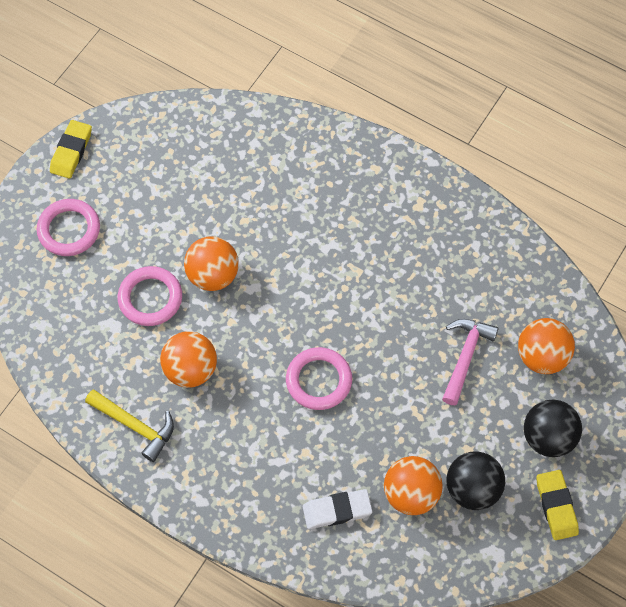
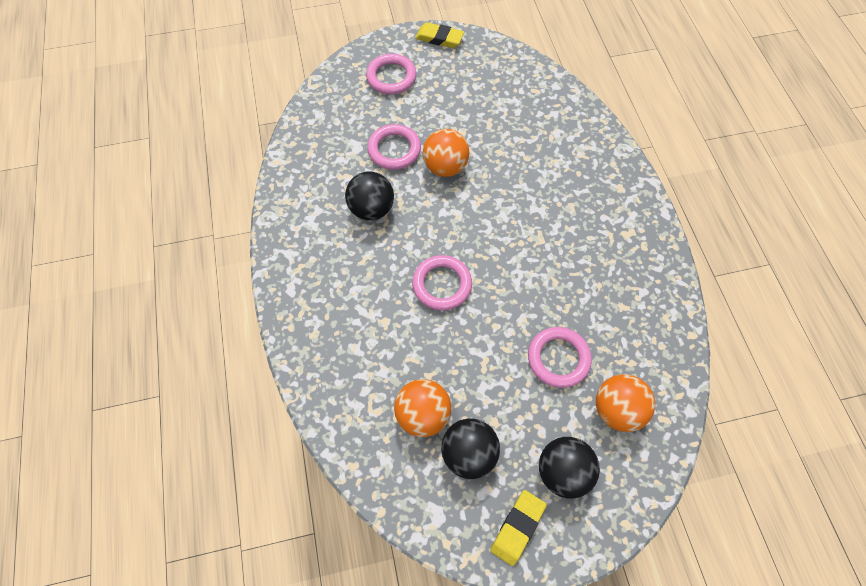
camera: 45 degrees right, 0 degrees up
(71, 151) = (439, 38): yellow eraser -> yellow eraser turned 45 degrees clockwise
(135, 426) = (304, 213): yellow hammer -> none
(190, 369) = (371, 209): orange ball -> black ball
(337, 510) = (363, 377): white eraser -> none
(465, 357) = (558, 358): pink hammer -> pink ring

